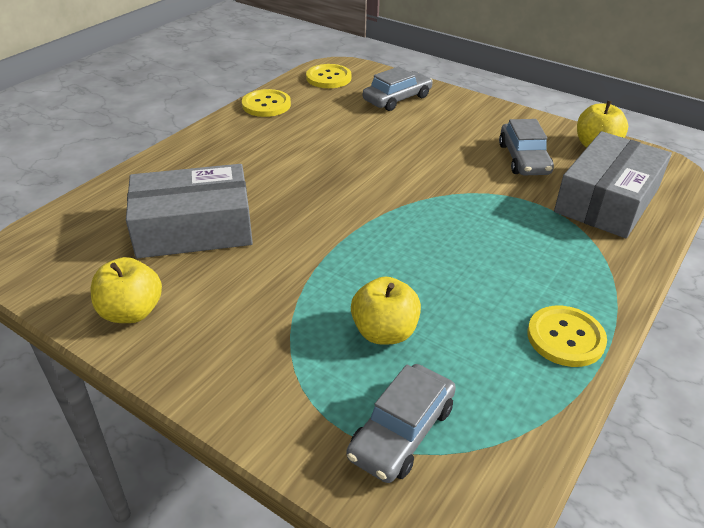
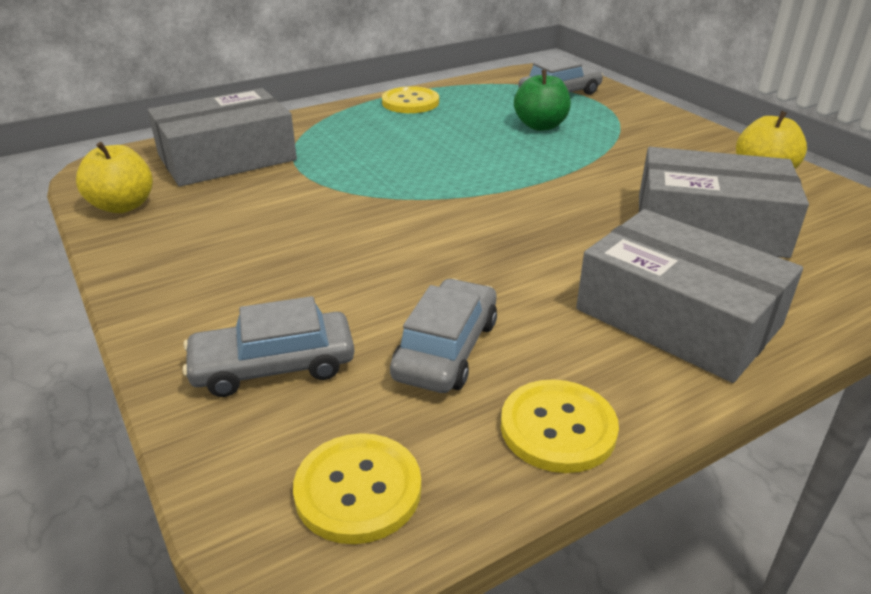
camera: 155 degrees left, 5 degrees down
(218, 157) = (677, 317): none -> grey box
(384, 332) = (540, 126): yellow apple -> green apple
(523, 159) = (237, 211): grey car -> grey car (446, 349)

